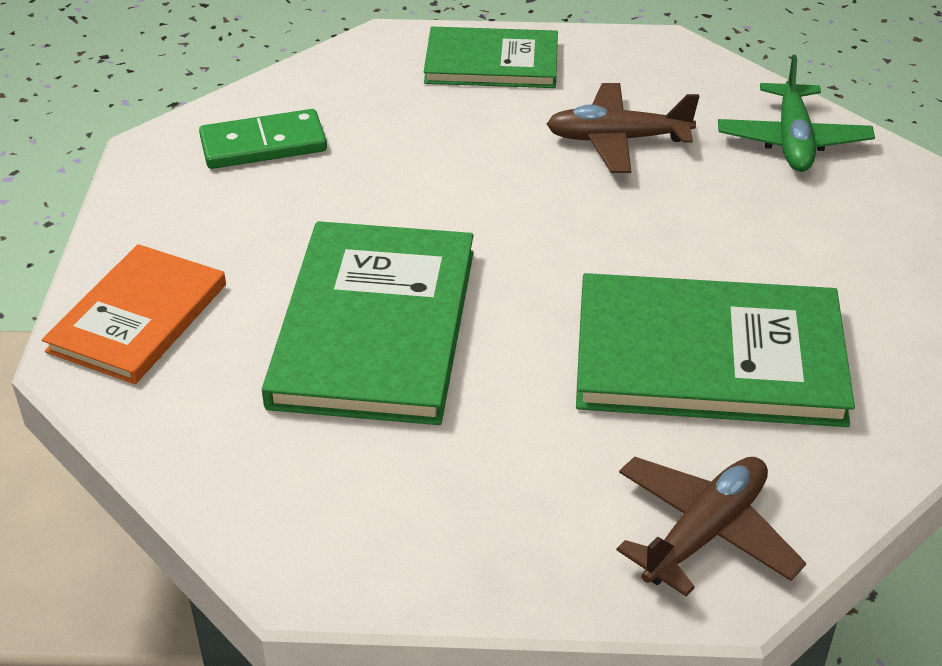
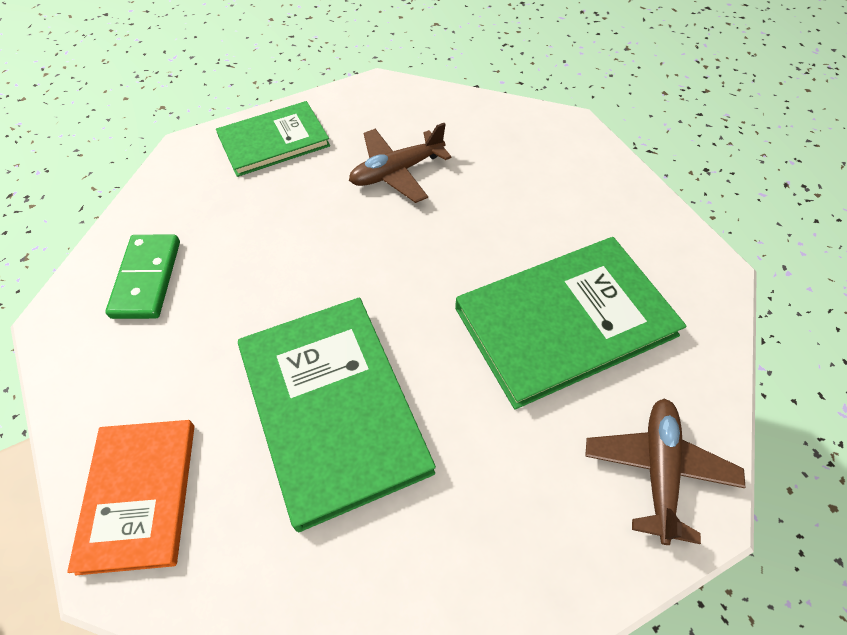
camera: 30 degrees left, 15 degrees up
(263, 144) = (146, 278): green domino -> green domino turned 45 degrees counterclockwise
(792, 141) = (501, 130): green plane -> none

